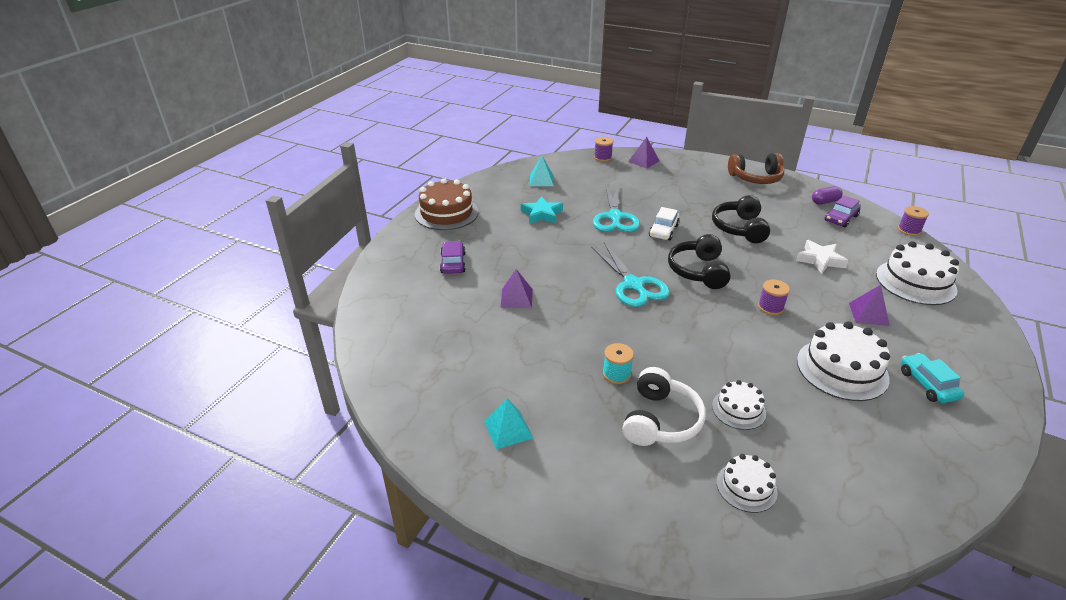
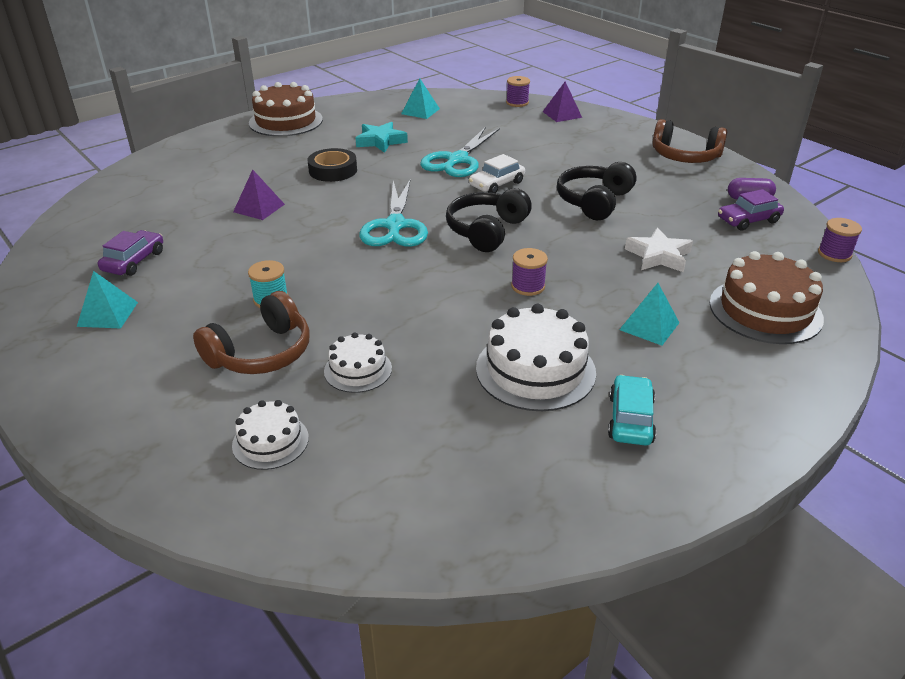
camera: 25 degrees right, 0 degrees up
(453, 263) = (237, 164): purple car -> purple car (134, 261)
(535, 249) = (333, 170): none -> black tape
(660, 420) = (261, 353): white headphones -> brown headphones
(868, 314) = (649, 326): purple pyramid -> turquoise pyramid
(915, 282) = (765, 310): white cake -> brown cake

